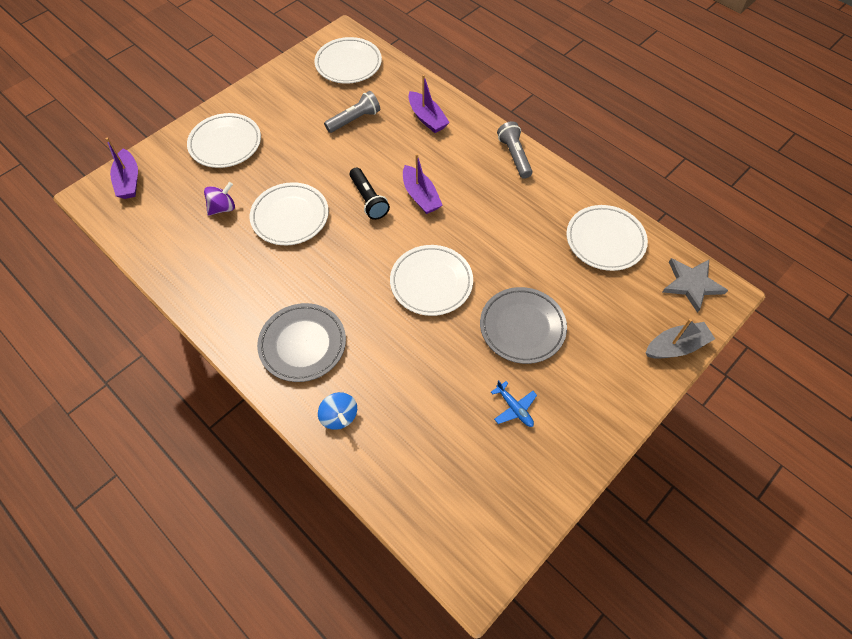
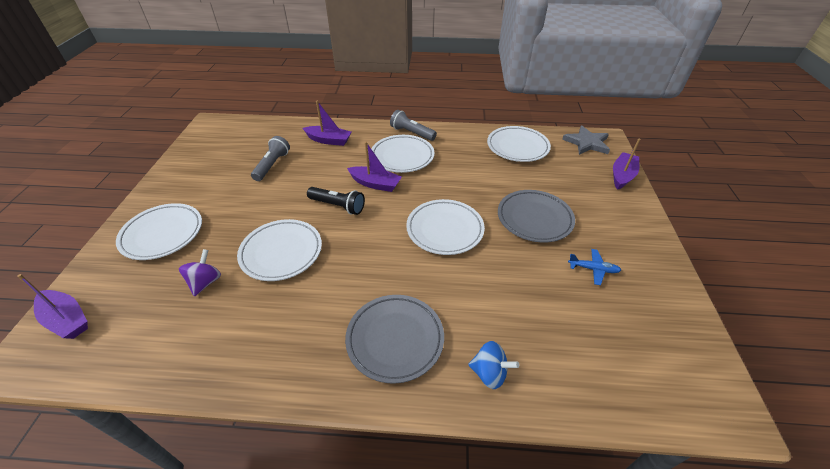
camera: 40 degrees left, 15 degrees down
(348, 64) = (232, 137): white plate -> white plate (402, 157)
(676, 346) = (622, 176): grey boat -> purple boat

